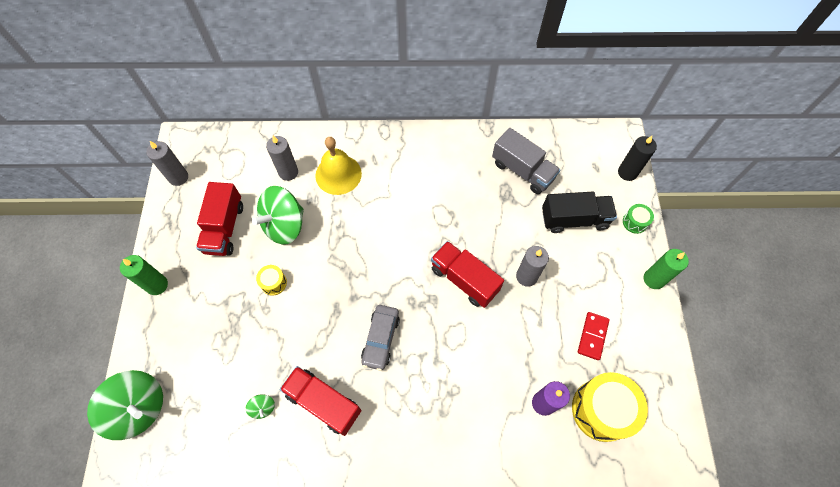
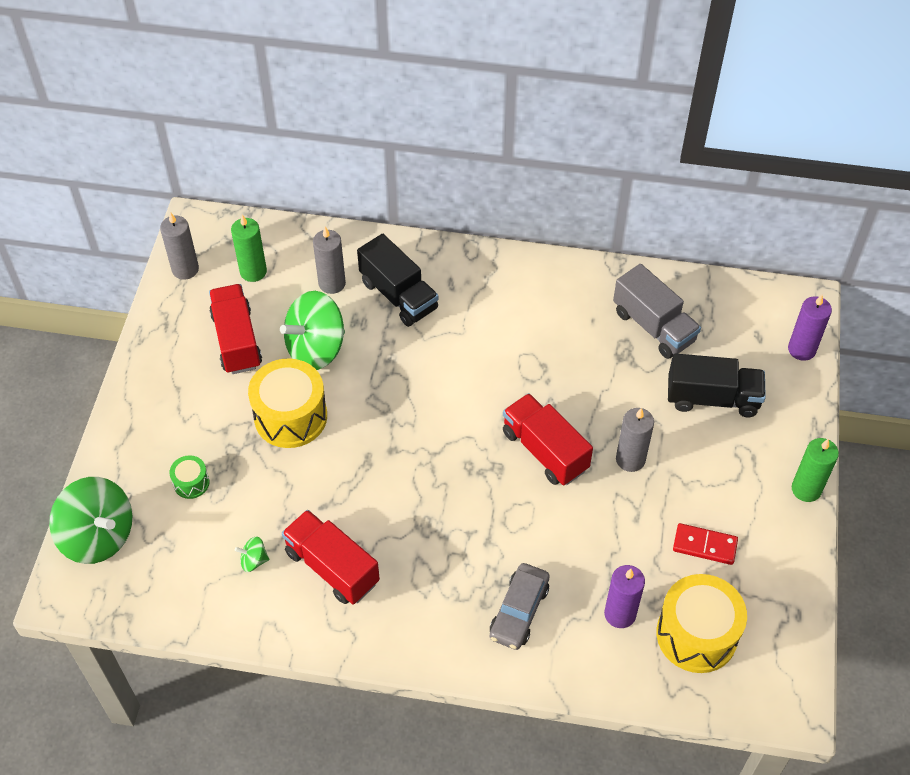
camera: 10 degrees right, 10 degrees down
(157, 285) = (140, 396): green candle -> green candle (253, 271)
(224, 228) = (237, 340): red truck -> red truck turned 150 degrees clockwise
(263, 408) = (254, 560): green spinning top -> green spinning top turned 105 degrees clockwise
(273, 283) = (290, 416): yellow drum -> yellow drum, size x2.11
(338, 174) = (398, 295): yellow bell -> black truck
(380, 339) = (419, 505): grey car -> grey car (519, 611)
(592, 336) = (704, 545): red domino -> red domino turned 75 degrees clockwise
(627, 172) = (801, 349): black candle -> purple candle
(635, 222) = (797, 414): green drum -> green drum (191, 483)

